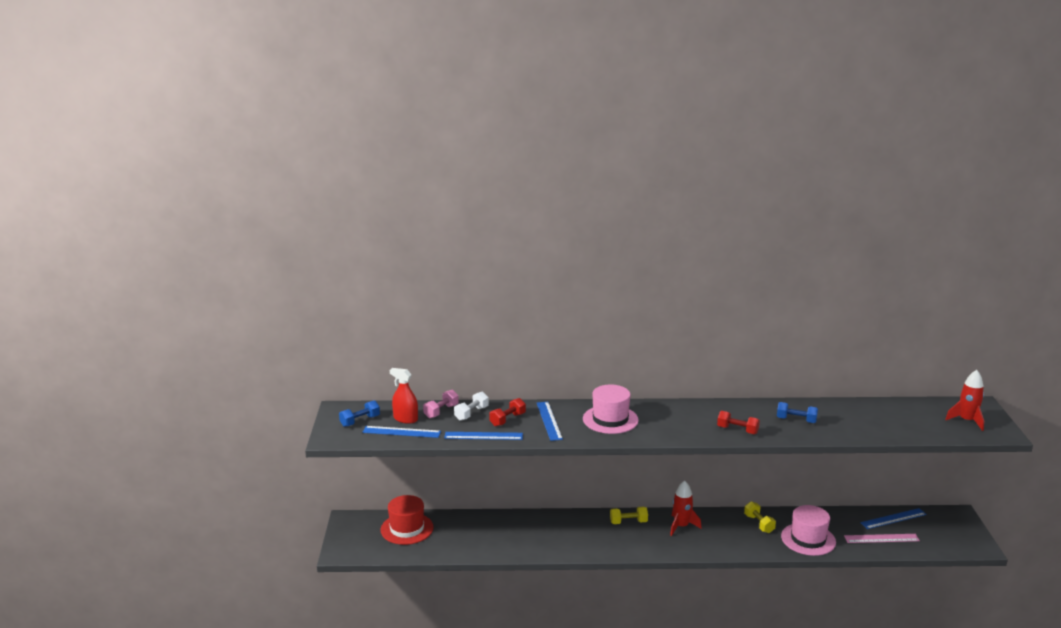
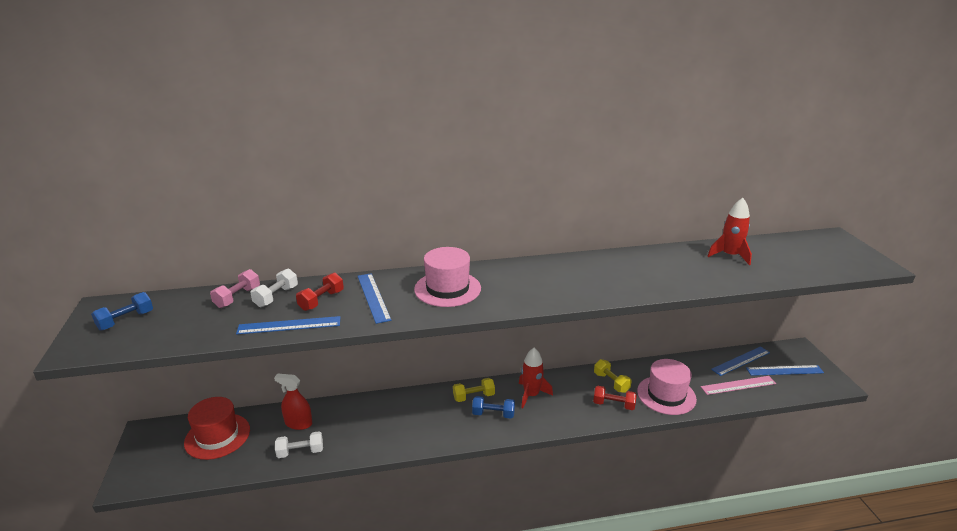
camera: 10 degrees left, 5 degrees up
(401, 432) = (179, 330): blue ruler -> blue ruler (784, 370)
(405, 419) = (189, 312): red spray bottle -> red spray bottle (298, 423)
(476, 547) = (300, 452): none -> white dumbbell
(737, 430) = (597, 288): red dumbbell -> red dumbbell (613, 405)
(796, 420) = (658, 270): blue dumbbell -> blue dumbbell (493, 414)
(967, 421) = (833, 255): red rocket -> red rocket (729, 255)

